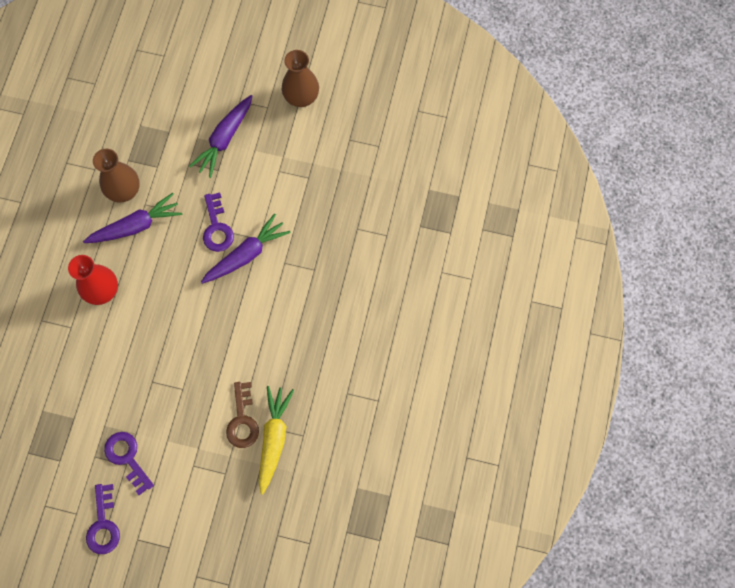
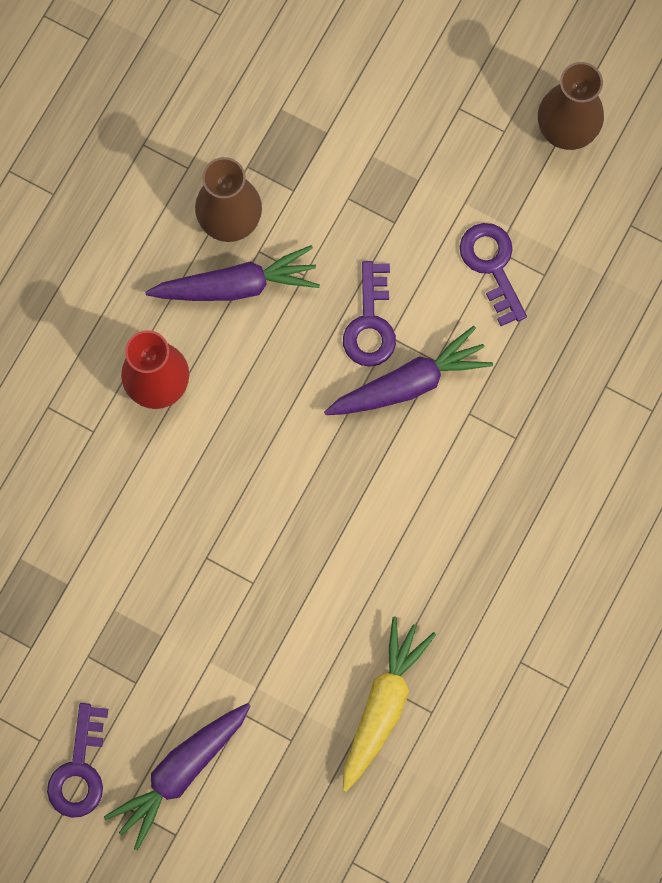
camera: 15 degrees right, 5 degrees up
(127, 458) = (140, 673): purple key -> purple key (492, 266)
(224, 139) = (418, 170): purple carrot -> purple carrot (181, 772)
(242, 420) = (339, 660): brown key -> none

